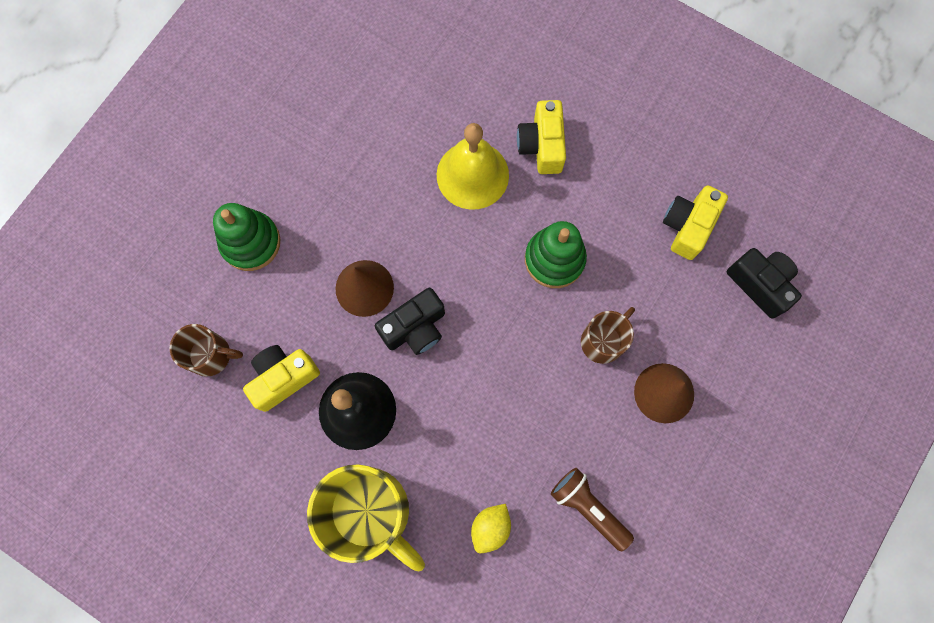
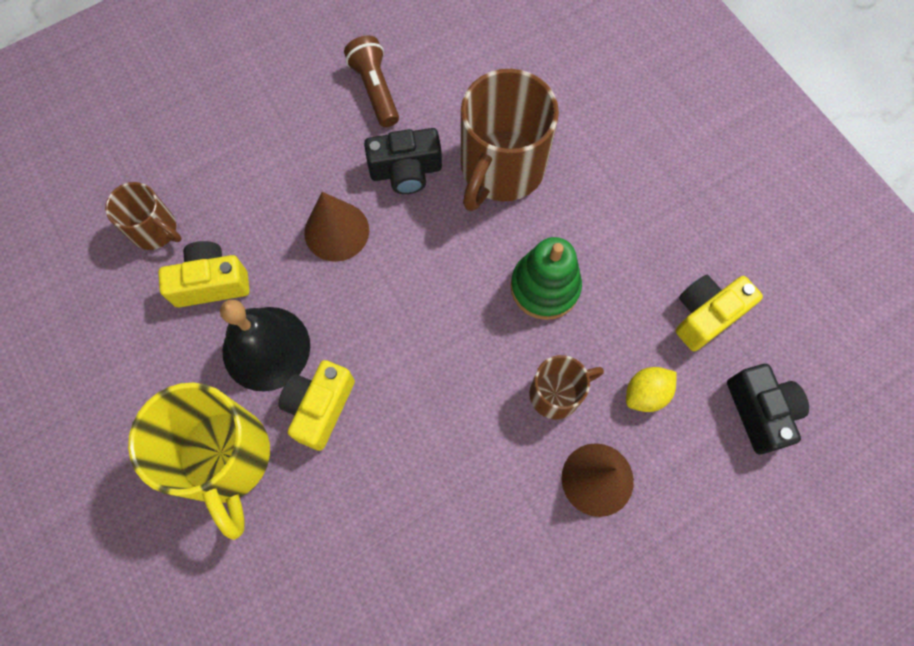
camera: 25 degrees right, 5 degrees down
(250, 242) = (250, 141): green stacking toy -> none
(415, 328) = (366, 292): black camera -> black camera (406, 171)
(472, 175) = (501, 168): yellow bell -> brown mug
(490, 527) = (339, 534): yellow lemon -> yellow lemon (646, 393)
(542, 145) = (586, 169): yellow camera -> yellow camera (319, 407)
(588, 508) = (454, 565): brown flashlight -> brown flashlight (375, 89)

